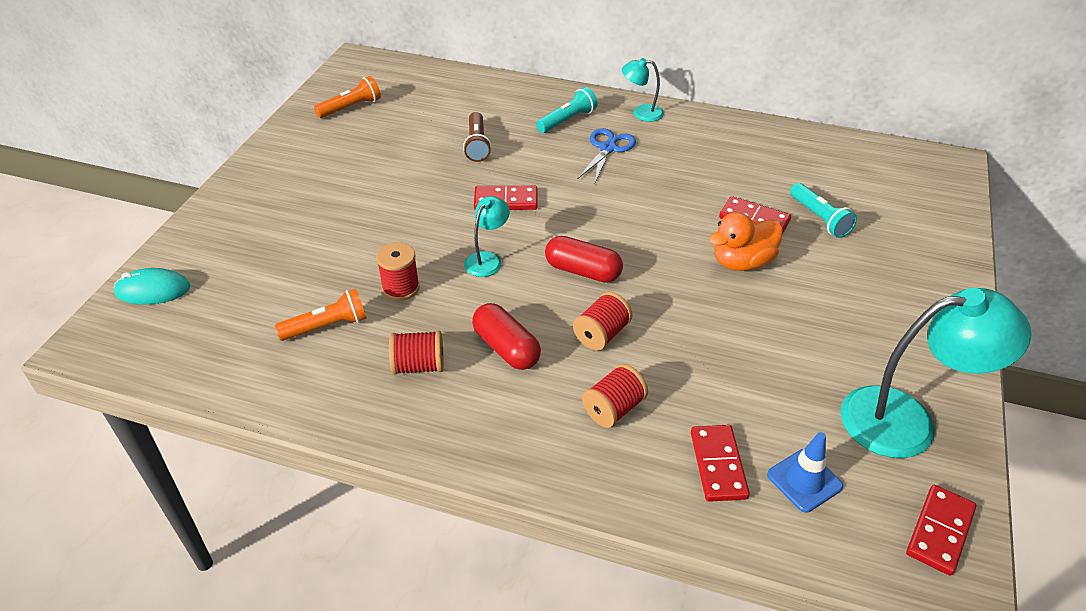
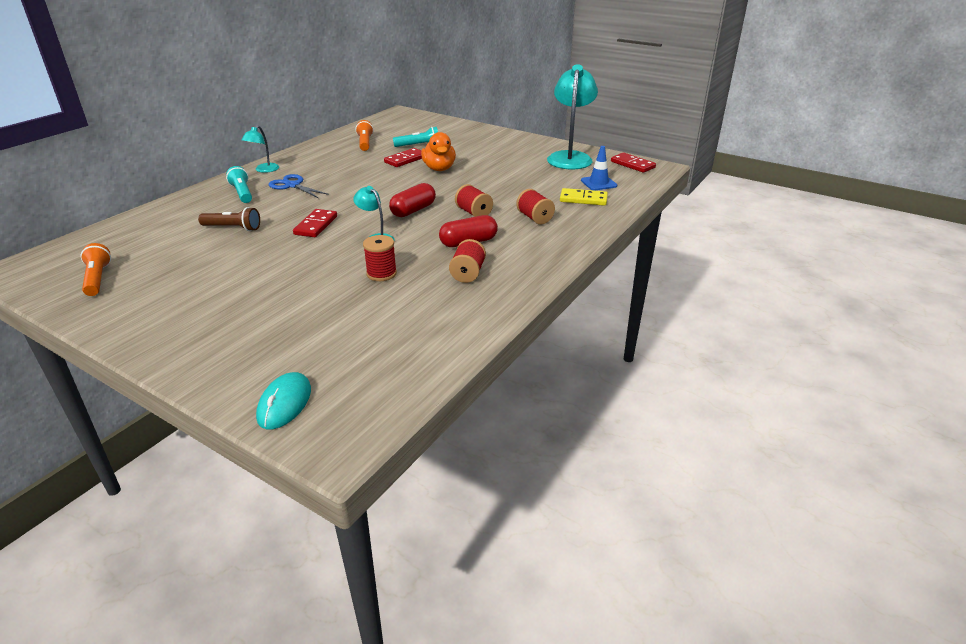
camera: 75 degrees left, 10 degrees down
(327, 326) = (403, 307): orange flashlight -> orange flashlight (365, 143)
(718, 465) = (583, 199): red domino -> yellow domino

